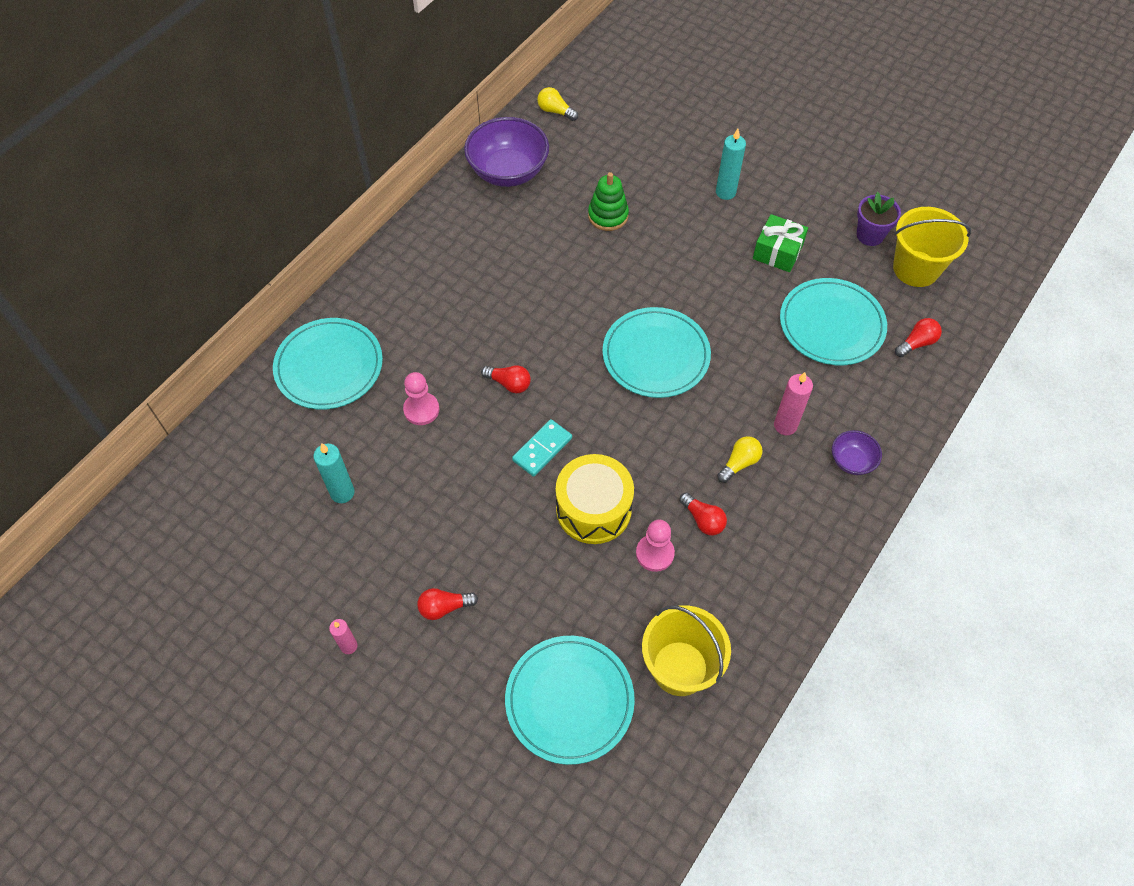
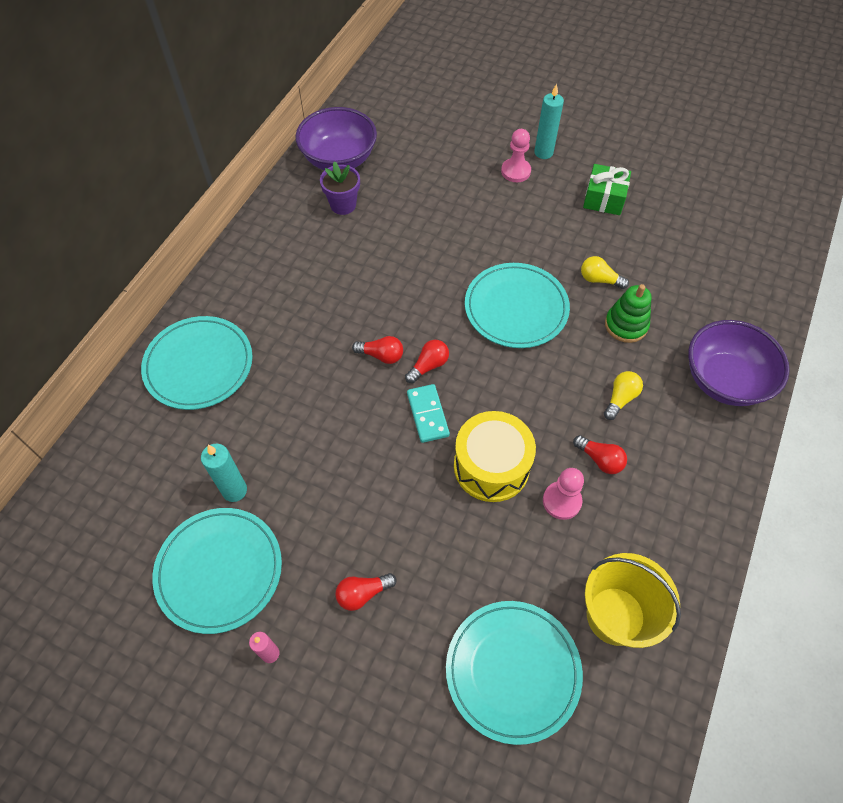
camera: 10 degrees left, 0 degrees up
(421, 410) = (300, 394): pink pawn -> pink pawn (515, 171)
(542, 449) = (427, 414): turquoise domino -> turquoise domino turned 45 degrees counterclockwise
(555, 111) = (371, 101): yellow light bulb -> yellow light bulb (599, 280)
(608, 216) = (441, 187): green stacking toy -> green stacking toy (626, 325)
(785, 425) = (653, 356): pink candle -> none
(831, 325) = (670, 257): turquoise plate -> turquoise plate (219, 570)
(852, 461) = (724, 380): purple bowl -> purple bowl, size x1.99
(870, 235) = (682, 173): purple flower pot -> purple flower pot (343, 205)
(916, 268) = (731, 197): yellow bucket -> none
(916, 343) = (751, 263): red light bulb -> red light bulb (428, 366)

